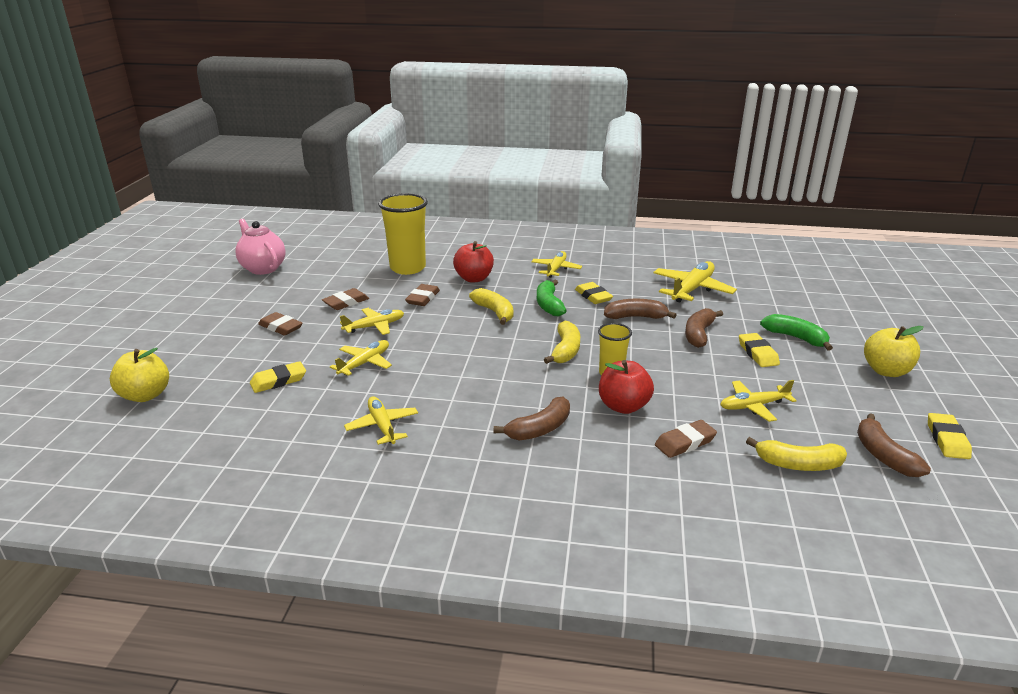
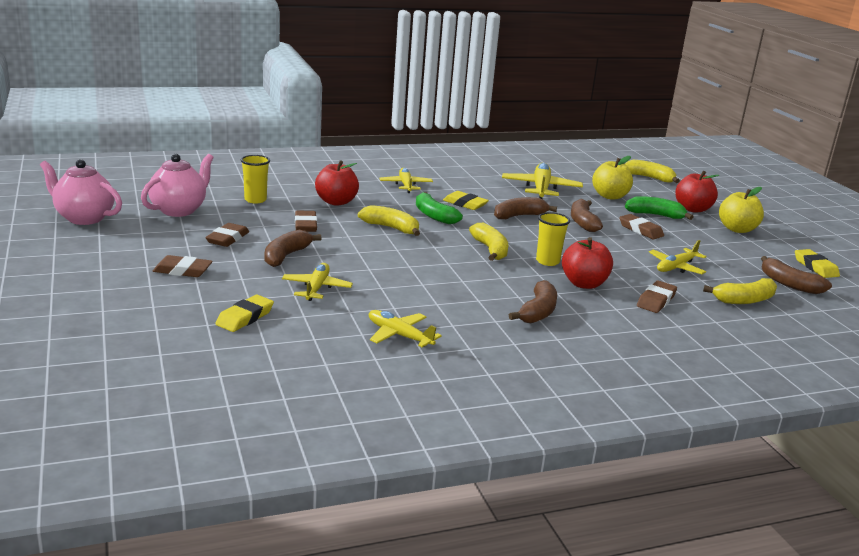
camera: 30 degrees left, 5 degrees down
(145, 395) = (105, 356): yellow apple -> yellow apple (610, 196)
(338, 270) = (179, 210): none -> pink teapot
(374, 326) = (286, 256): yellow plane -> brown banana
(407, 268) = (255, 200): yellow cup -> yellow cup, size x0.54
(758, 353) = (640, 230): yellow eraser -> brown eraser
(837, 291) = (650, 178): none -> yellow banana
(852, 337) = (692, 209): none -> red apple

